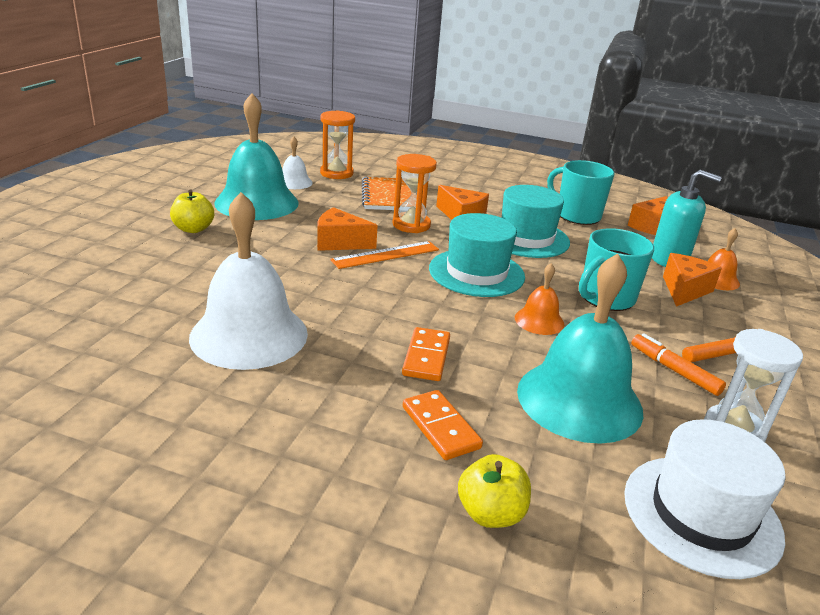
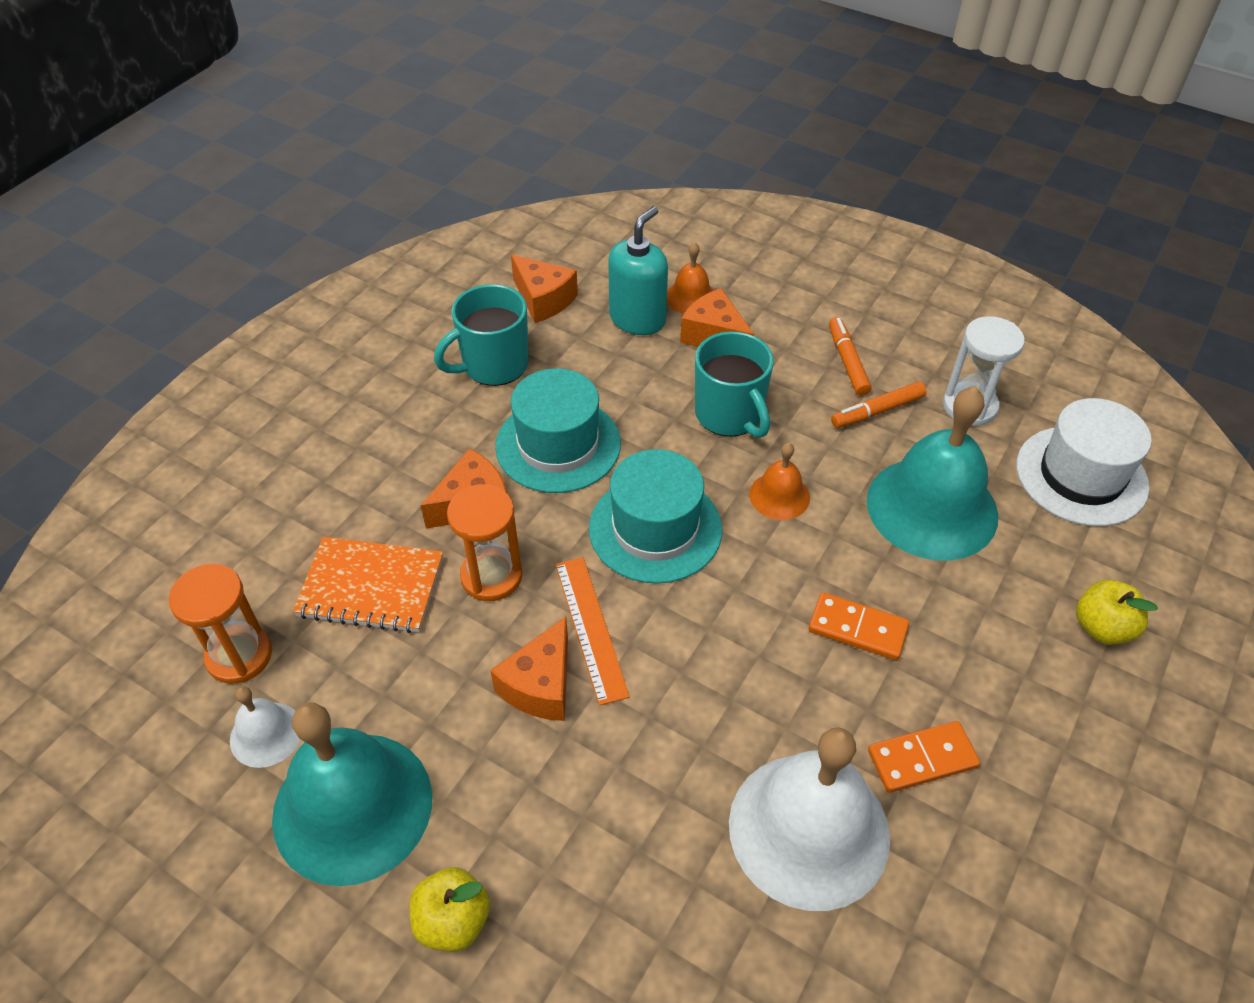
camera: 75 degrees left, 20 degrees up
(441, 427) = (986, 641): orange domino -> orange domino (922, 758)

